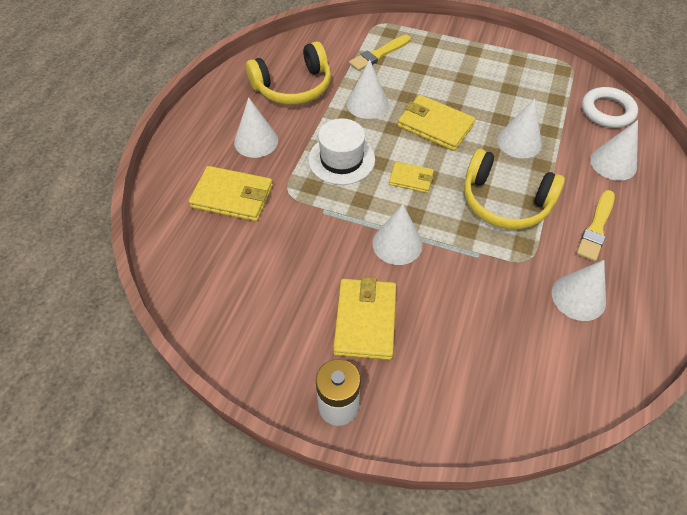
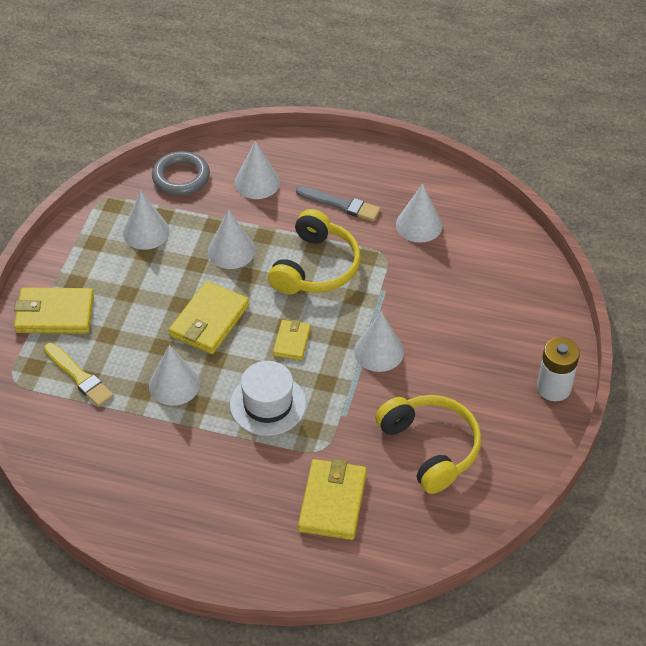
camera: 95 degrees left, 5 degrees down
(256, 141) = (243, 491): white cone -> white cone (146, 232)
(293, 87) = (143, 463): yellow headphones -> yellow headphones (430, 448)
(365, 320) = (469, 373): yellow wallet -> yellow wallet (55, 314)
(596, 228) = (340, 204): yellow brush -> grey brush
(607, 111) = (181, 177): white ring -> grey ring

